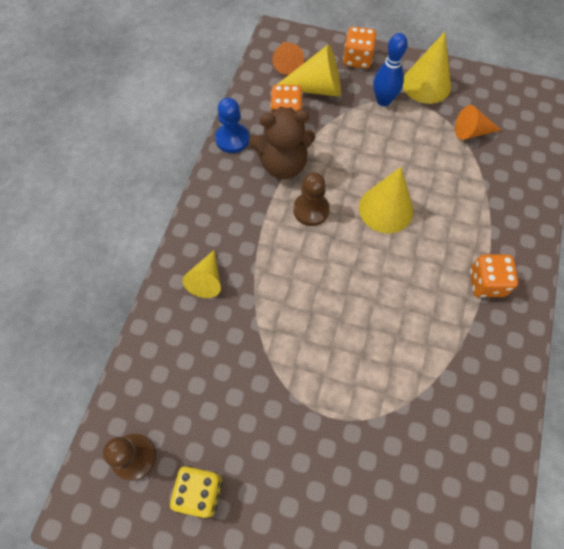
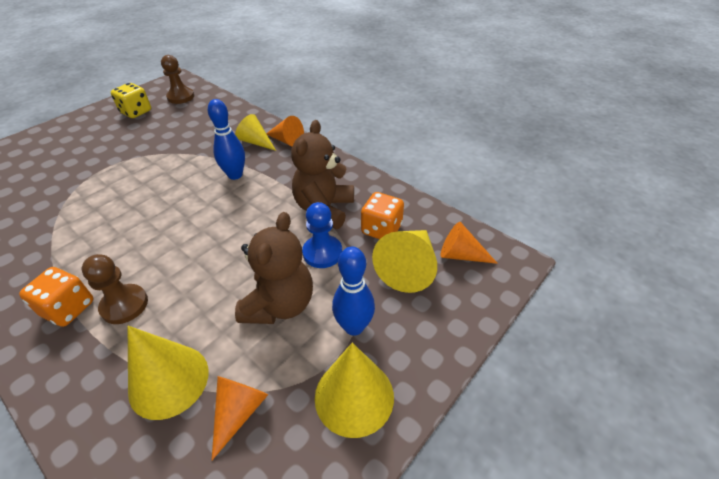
camera: 115 degrees right, 20 degrees down
(190, 248) = (287, 141): none -> orange cone
(232, 139) = (375, 186): blue pawn -> blue pawn (322, 253)
(273, 264) = (235, 175): none -> blue bowling pin
(311, 210) = (262, 211): brown pawn -> brown pawn (124, 305)
(357, 59) = (439, 329): orange dice -> none
(386, 209) = (216, 264): yellow cone -> yellow cone (169, 380)
(394, 148) = (279, 304): none -> brown teddy bear

